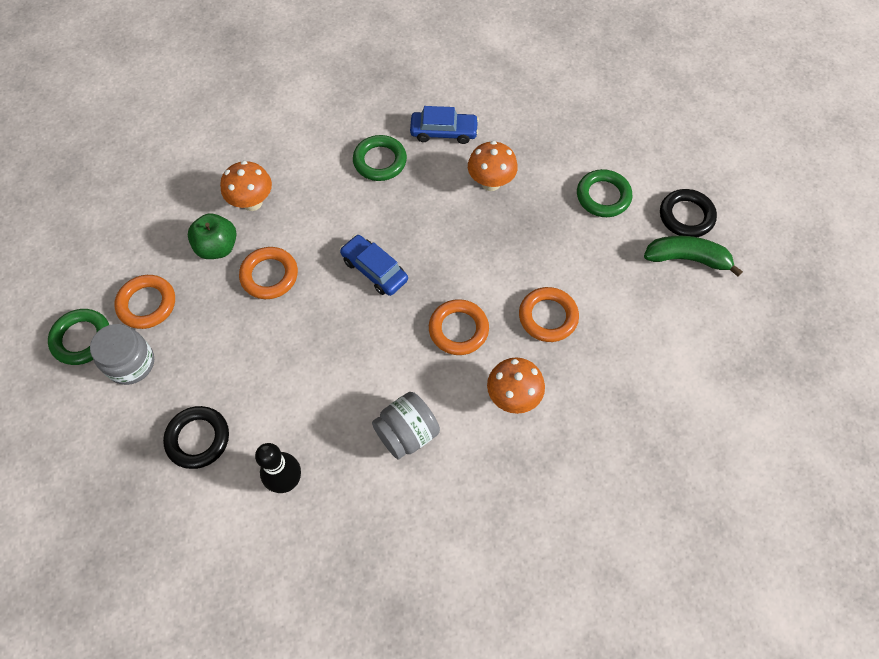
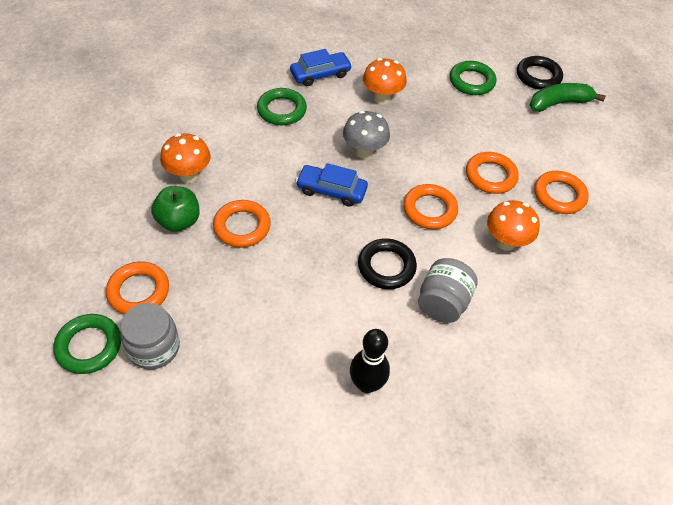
camera: 30 degrees left, 10 degrees down
(198, 439) = (262, 385): black ring -> black ring (386, 266)
(433, 239) = (364, 152): none -> grey mushroom
(608, 369) = (559, 195): none -> orange ring

